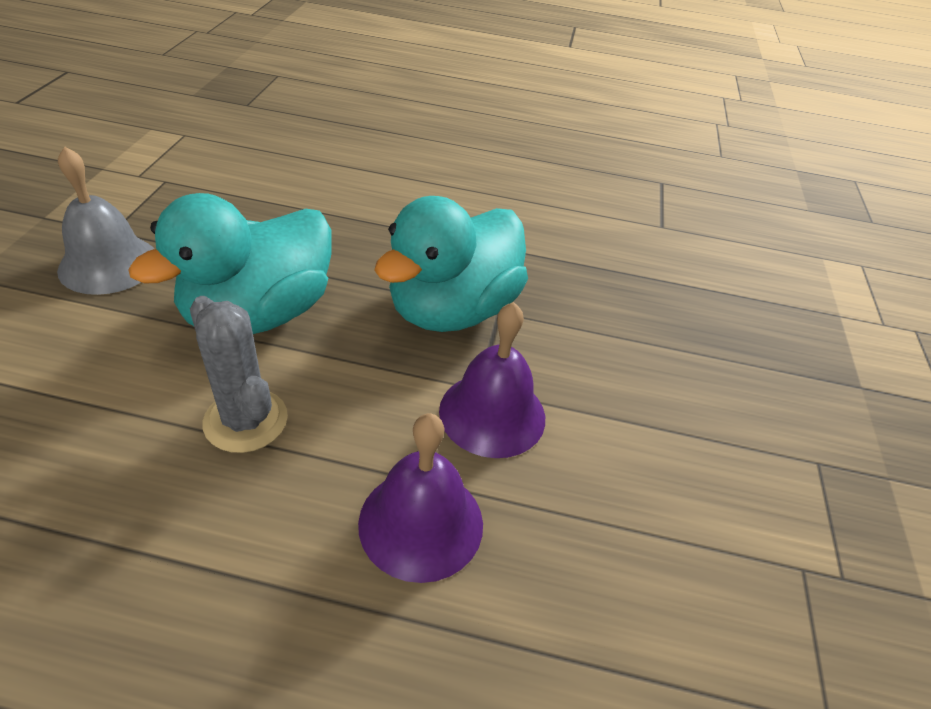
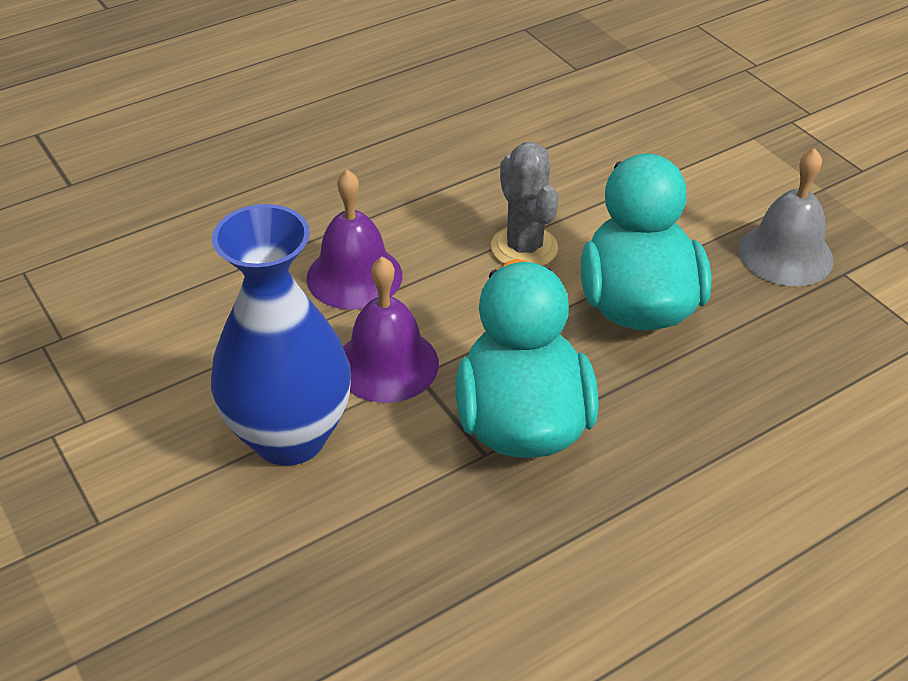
camera: 140 degrees right, 0 degrees up
(246, 420) = (524, 248): grey cactus -> grey cactus turned 60 degrees clockwise
(623, 417) = (289, 437): none -> blue vase

